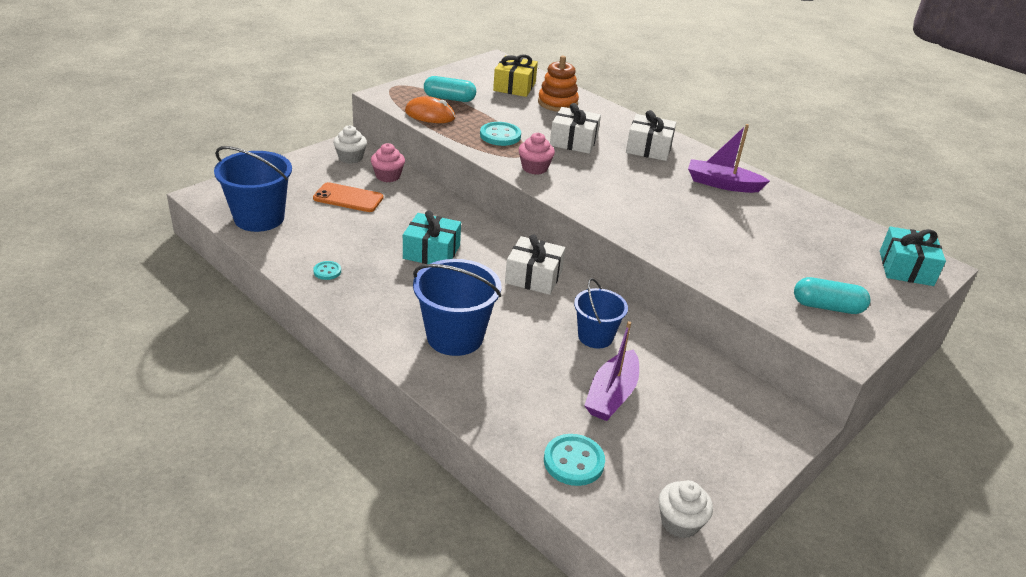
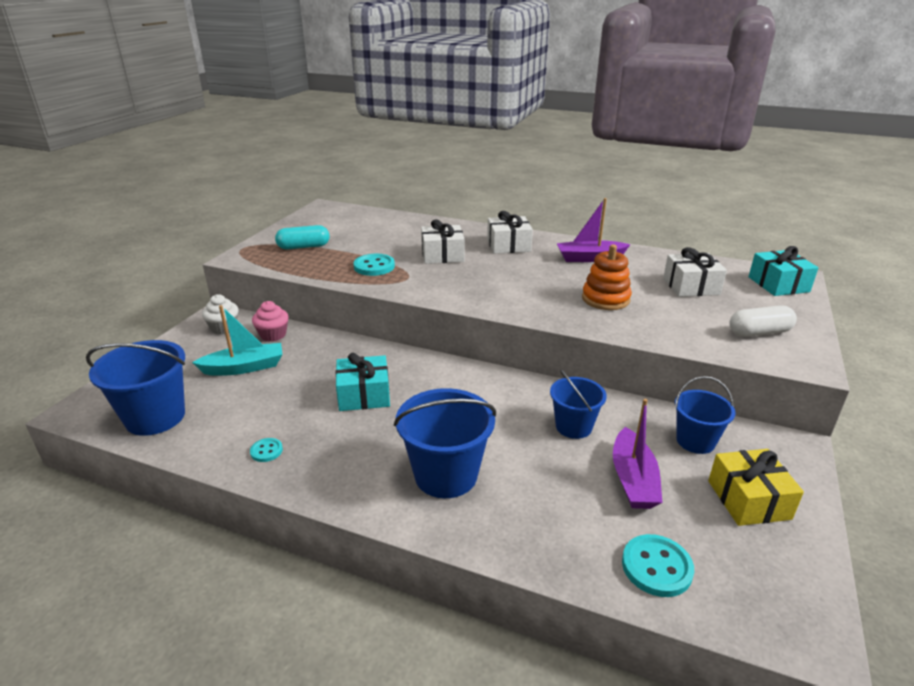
camera: 20 degrees left, 5 degrees down
(348, 198) = (244, 367): orange phone -> turquoise boat
(430, 115) = (295, 265): orange mouse -> none
(514, 86) = (356, 224): yellow gift -> yellow gift (748, 500)
(533, 277) = (477, 388): white gift -> white gift (691, 286)
(534, 168) = (426, 286): pink cupcake -> none
(557, 103) = (404, 228): orange stacking toy -> orange stacking toy (605, 299)
(680, 522) = (799, 591): white cupcake -> none
(699, 386) = (695, 441): none -> blue bucket
(827, 307) = (759, 332): turquoise capsule -> white capsule

